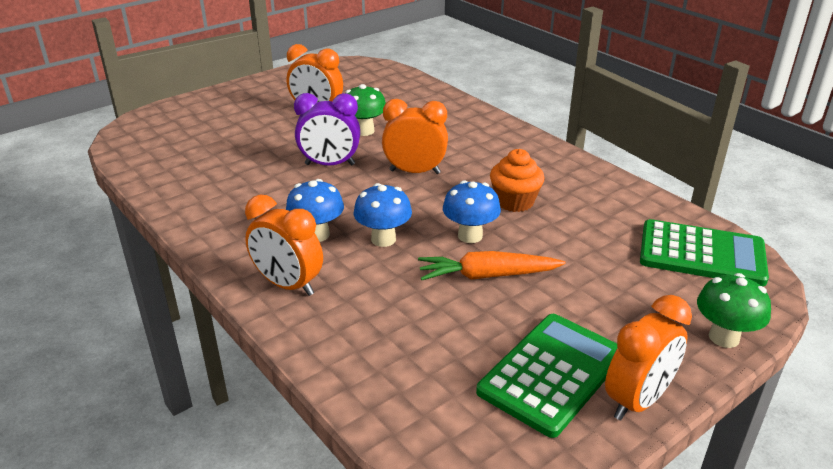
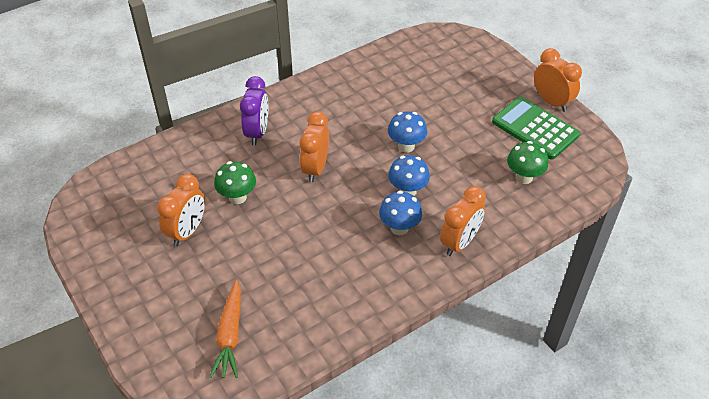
camera: 85 degrees left, 15 degrees up
(330, 164) = (294, 221): purple clock -> purple clock (257, 132)
(487, 276) = (450, 143): orange carrot -> orange carrot (230, 335)
(514, 202) = (365, 119): orange cupcake -> none
(701, 254) = (431, 50): green calculator -> none
(724, 337) = (504, 61): green mushroom -> green mushroom (524, 177)

